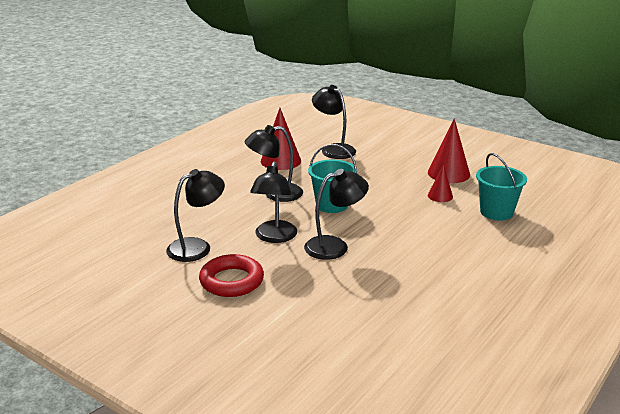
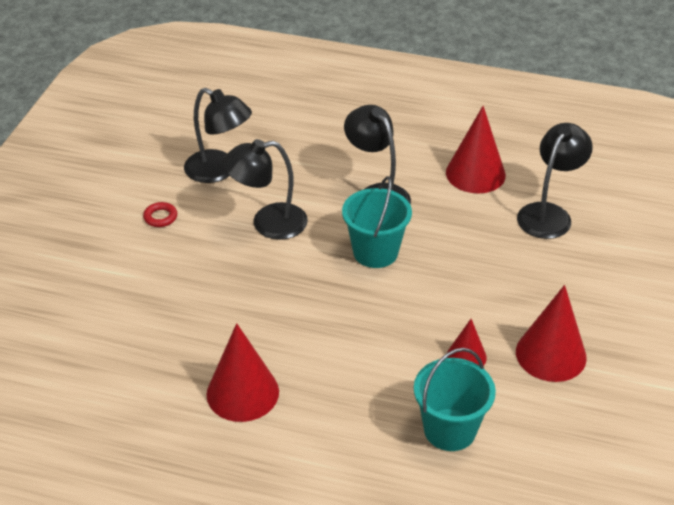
camera: 70 degrees right, 15 degrees up
(231, 281) = (160, 217): red ring -> red ring, size x0.46
(335, 246) = (271, 279): black lamp -> none
(441, 275) = (242, 392): none -> red cone

